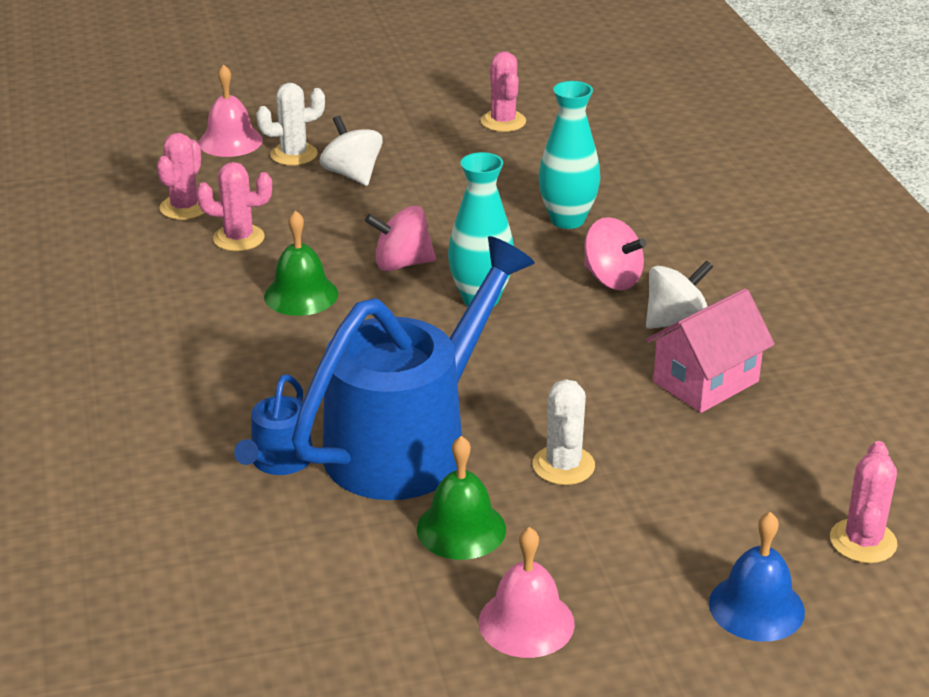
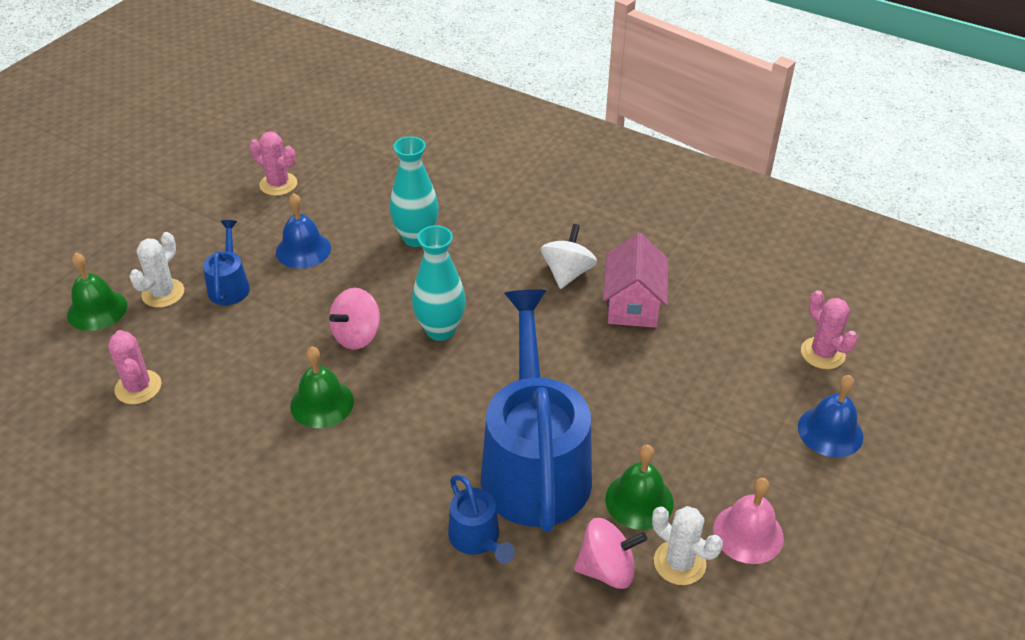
camera: 45 degrees left, 10 degrees up
(230, 141) = (97, 310): pink bell -> green bell
(238, 238) = (216, 387): pink cactus -> none
(352, 175) = (229, 285): white spinning top -> blue watering can
(451, 179) = (303, 250): none -> blue bell
(563, 465) = (635, 415): white cactus -> white cactus (679, 563)
(612, 279) = (496, 266): pink spinning top -> pink spinning top (607, 569)

